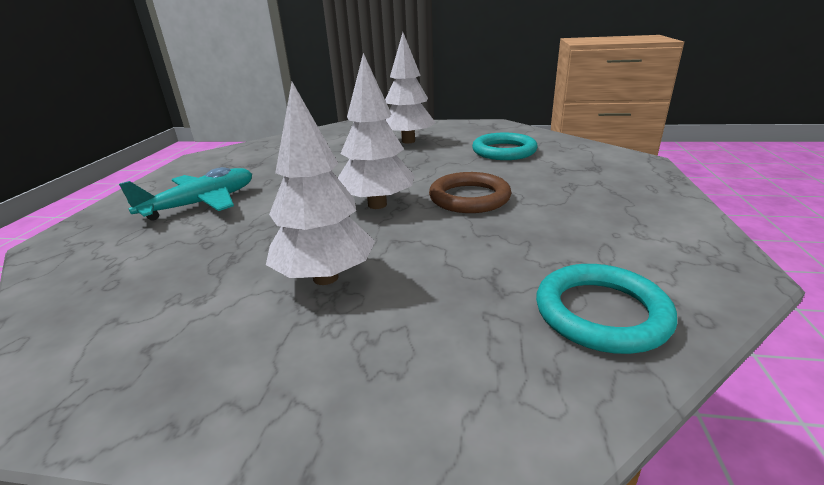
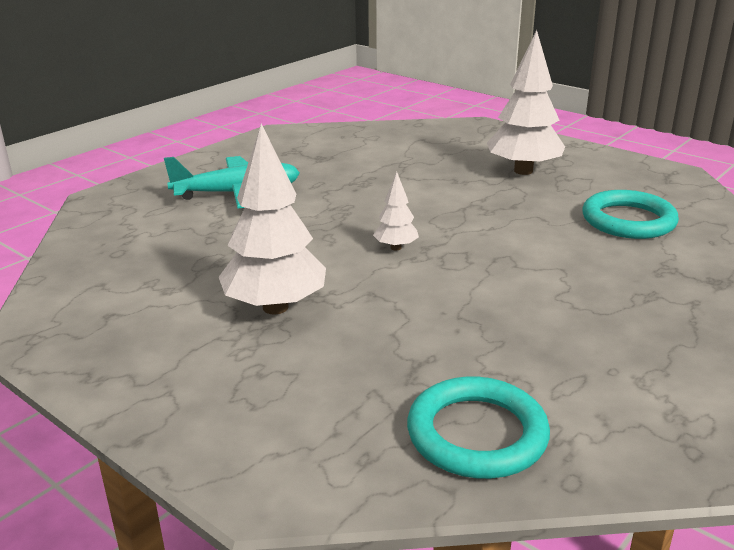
camera: 30 degrees right, 0 degrees up
(377, 205) = (395, 247): white tree -> white tree, size x0.49
(469, 198) = (502, 271): brown ring -> none

